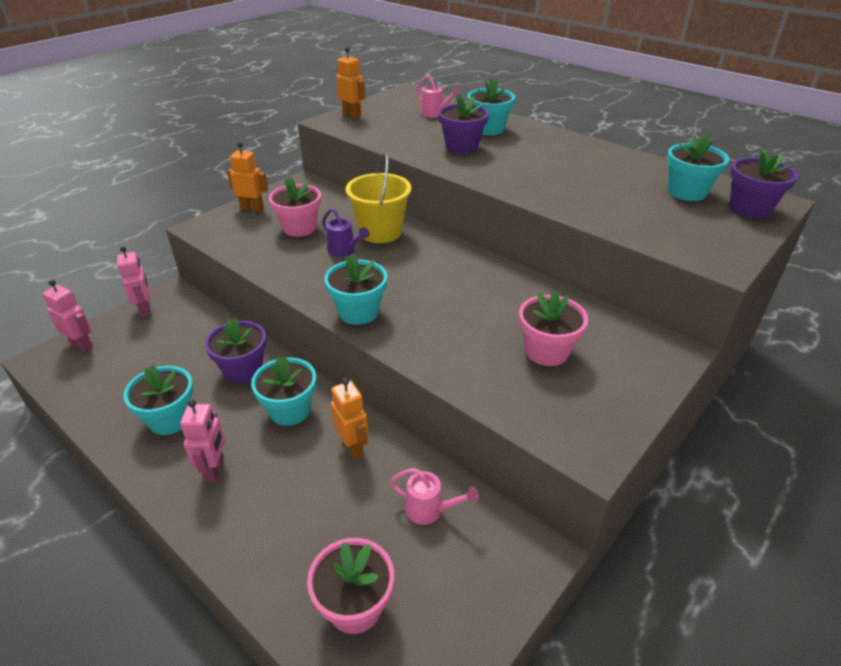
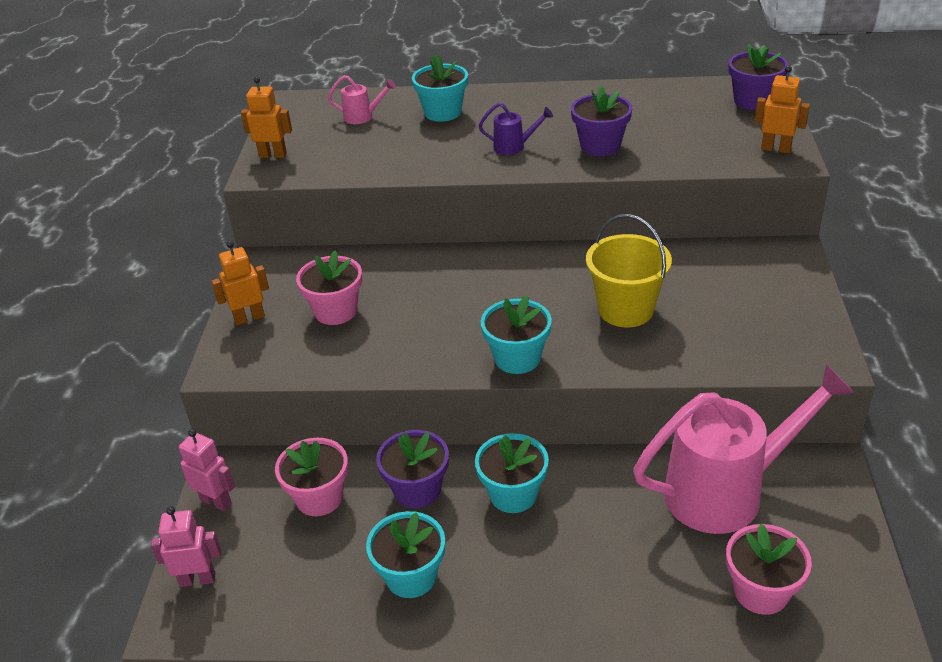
camera: 35 degrees left, 0 degrees up
(215, 469) = (517, 584): pink robot -> none
(344, 251) = (419, 310): purple watering can -> purple watering can (514, 147)
(353, 447) = (608, 487): orange robot -> orange robot (776, 149)
(380, 232) = (426, 273): yellow bucket -> yellow bucket (626, 310)
(430, 510) = (727, 491): pink watering can -> pink watering can, size x2.49
(462, 147) = (446, 143): purple flower pot -> purple flower pot (600, 146)
(546, 351) = (709, 303): pink flower pot -> pink flower pot (319, 498)
(686, 192) = (693, 106): turquoise flower pot -> none

